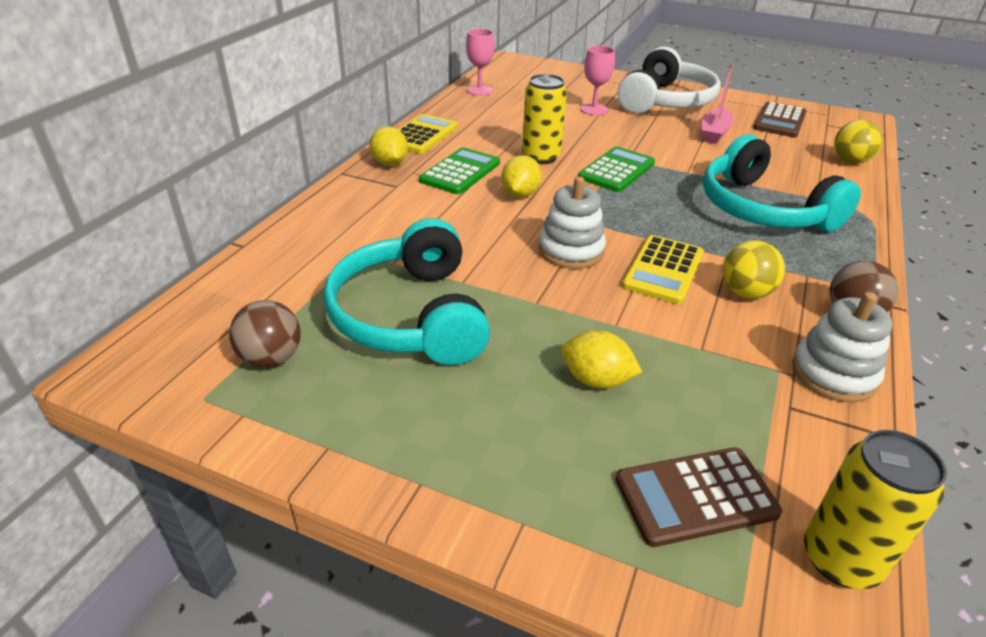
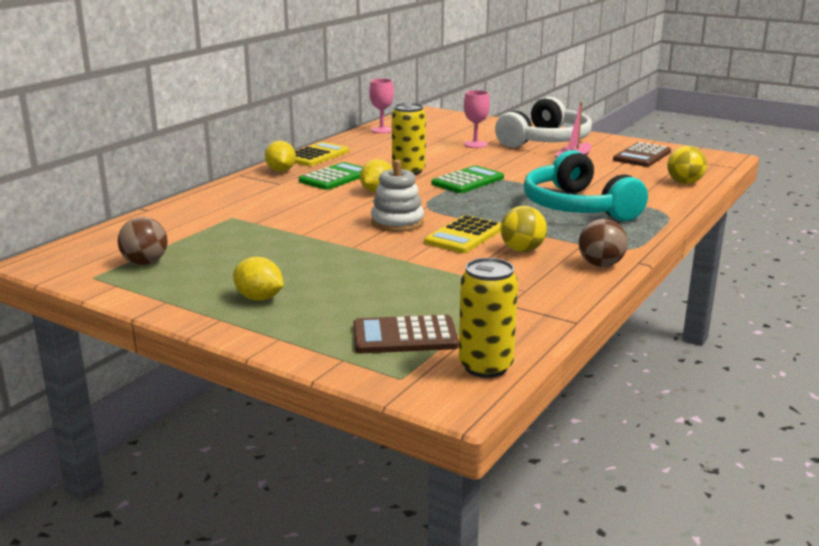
camera: 10 degrees right, 15 degrees down
(411, 316) = (254, 248): turquoise headphones -> none
(596, 380) = (371, 284): yellow lemon -> yellow lemon (259, 298)
(833, 374) = (557, 292): white stacking toy -> none

